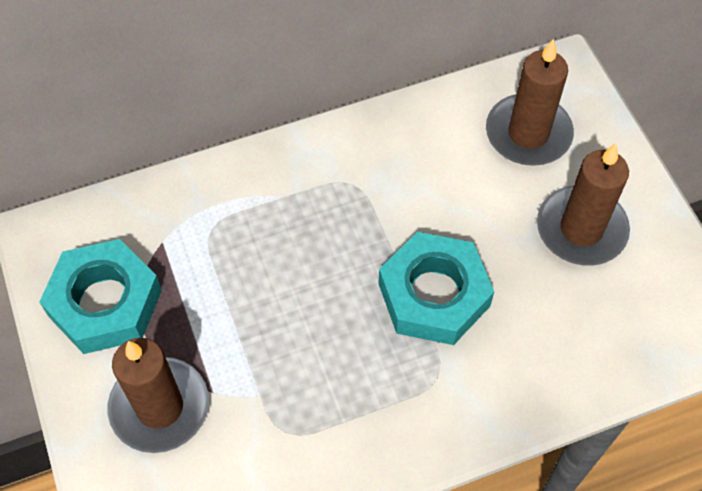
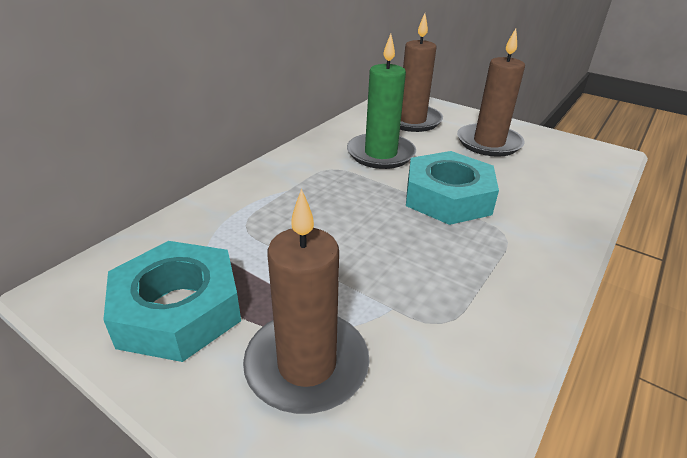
camera: 35 degrees left, 25 degrees down
(427, 184) = (380, 154): none -> green candle

